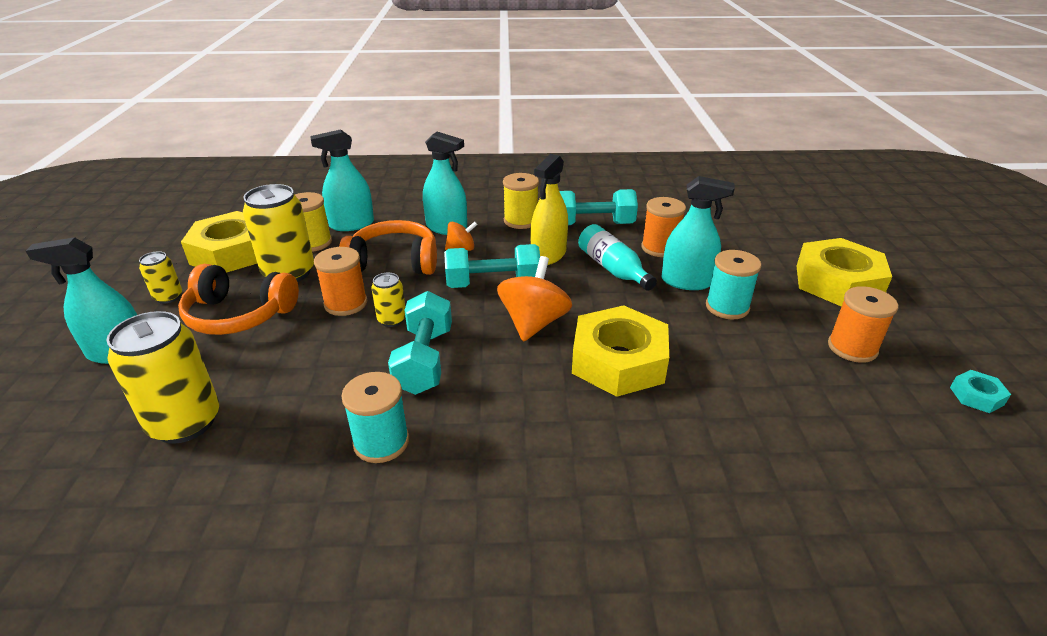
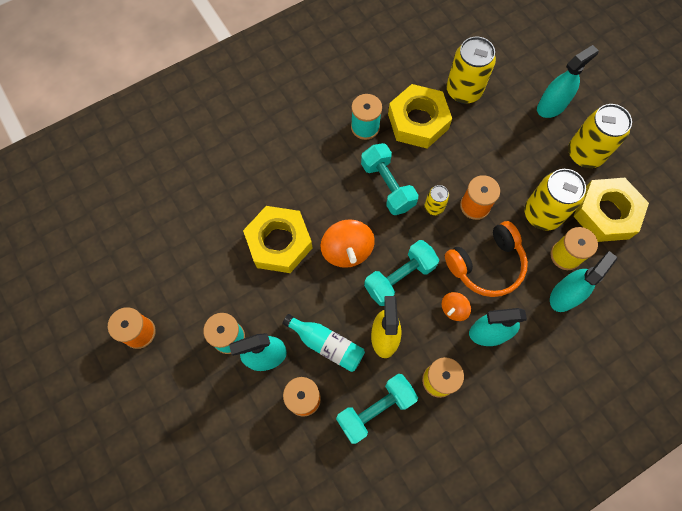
camera: 150 degrees right, 35 degrees up
(168, 297) = (585, 154): yellow can -> yellow can, size x1.97
(239, 315) = (525, 163): orange headphones -> none
(837, 282) = (152, 420): yellow nut -> yellow nut (418, 121)
(976, 396) = (65, 320): turquoise nut -> none

